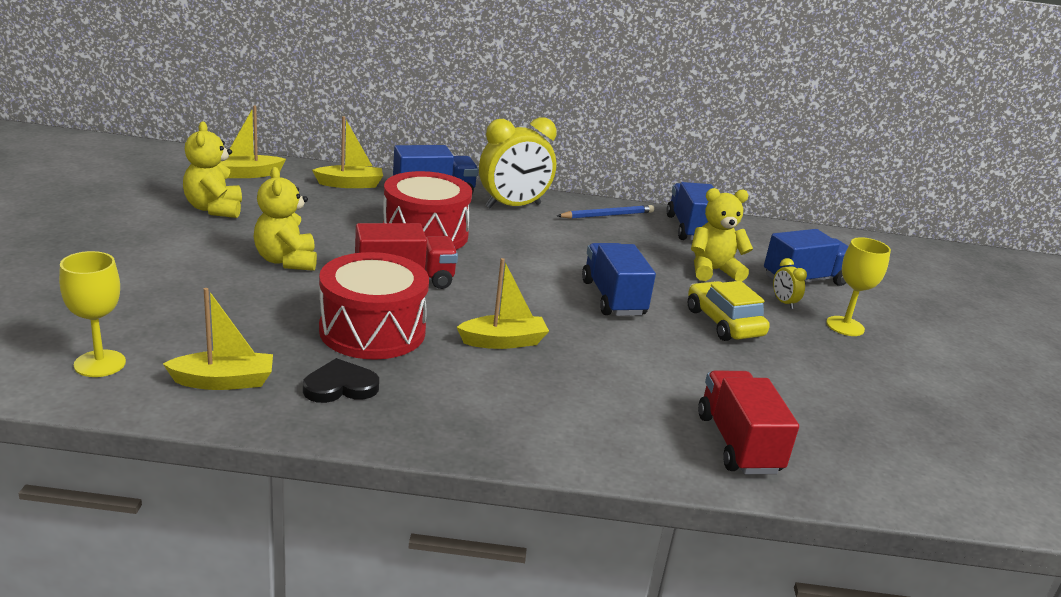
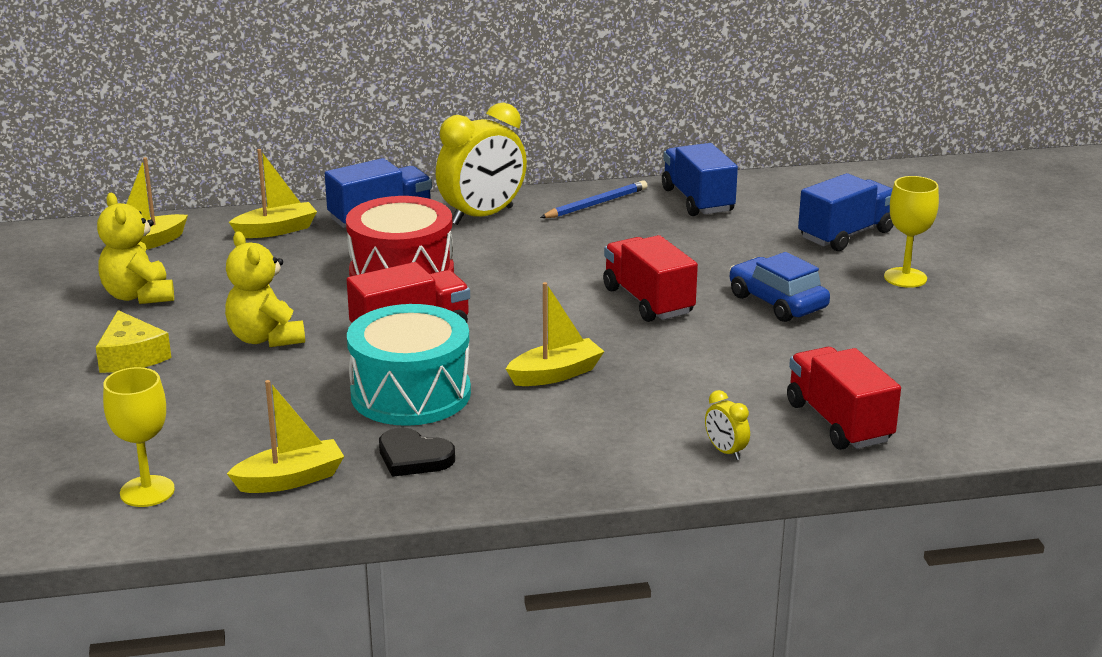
camera: 10 degrees left, 0 degrees up
(174, 252) = (131, 356): none -> yellow cheese
(340, 386) = (413, 457): black heart -> black heart turned 120 degrees counterclockwise
(372, 331) = (410, 394): red drum -> turquoise drum
(613, 298) = (648, 301): blue truck -> red truck
(713, 271) = (742, 245): yellow teddy bear -> none
(724, 323) = (777, 302): yellow car -> blue car
(783, 303) = (832, 265): yellow clock -> yellow clock (725, 451)

